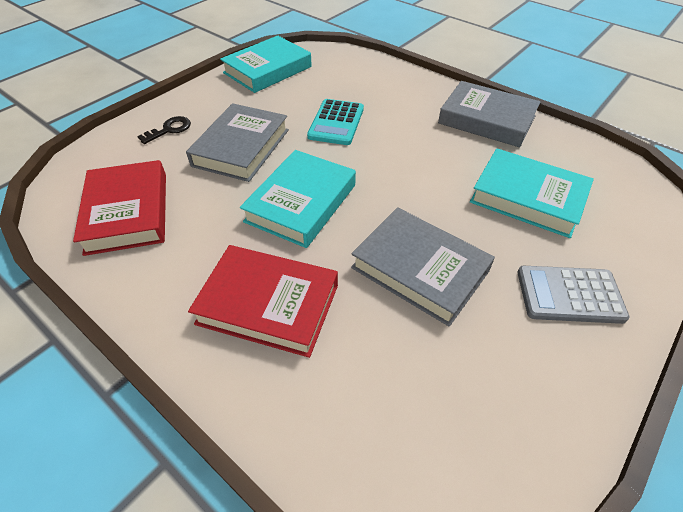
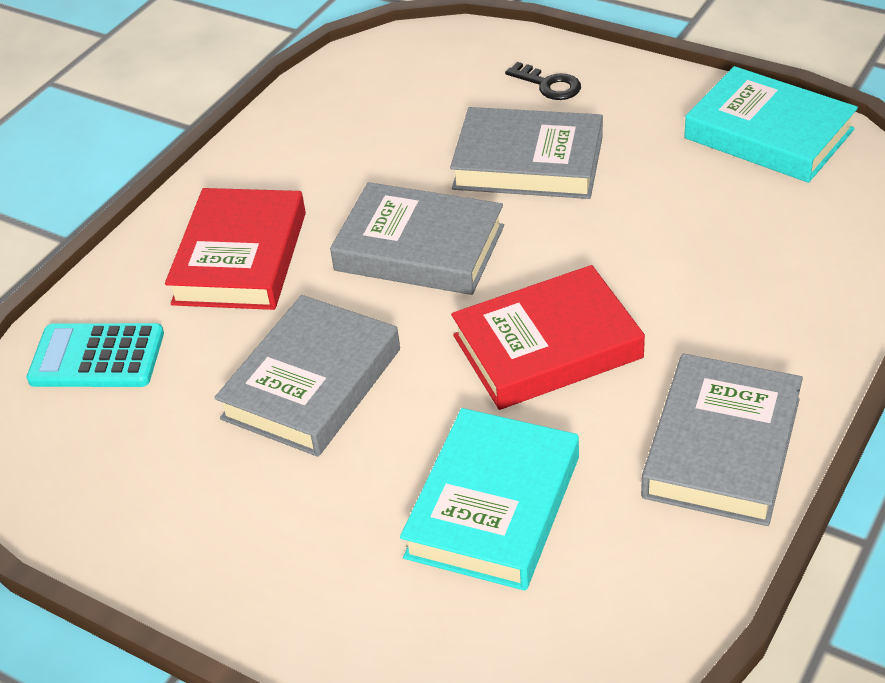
camera: 85 degrees right, 5 degrees down
(127, 212) = (369, 107): red book -> red book (547, 346)
(301, 203) = (419, 248): turquoise book -> grey book
(336, 123) = (632, 247): turquoise calculator -> turquoise calculator (97, 357)
(569, 295) = (285, 548): grey calculator -> none

